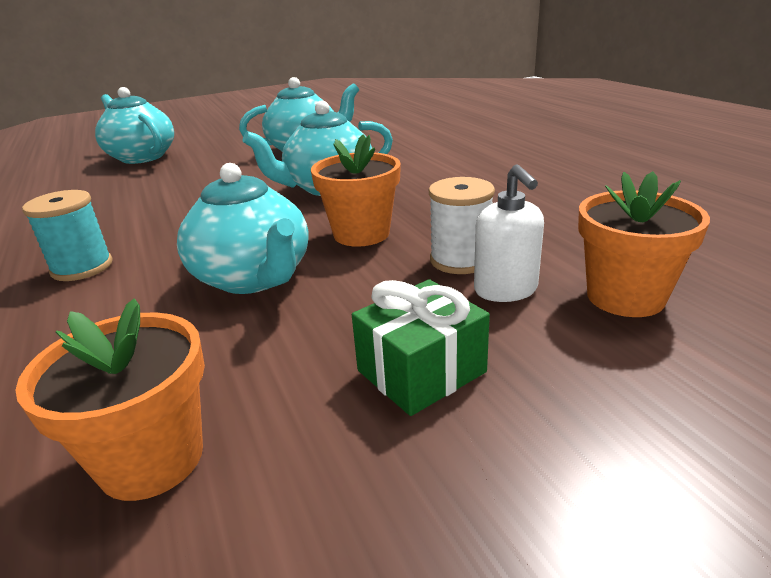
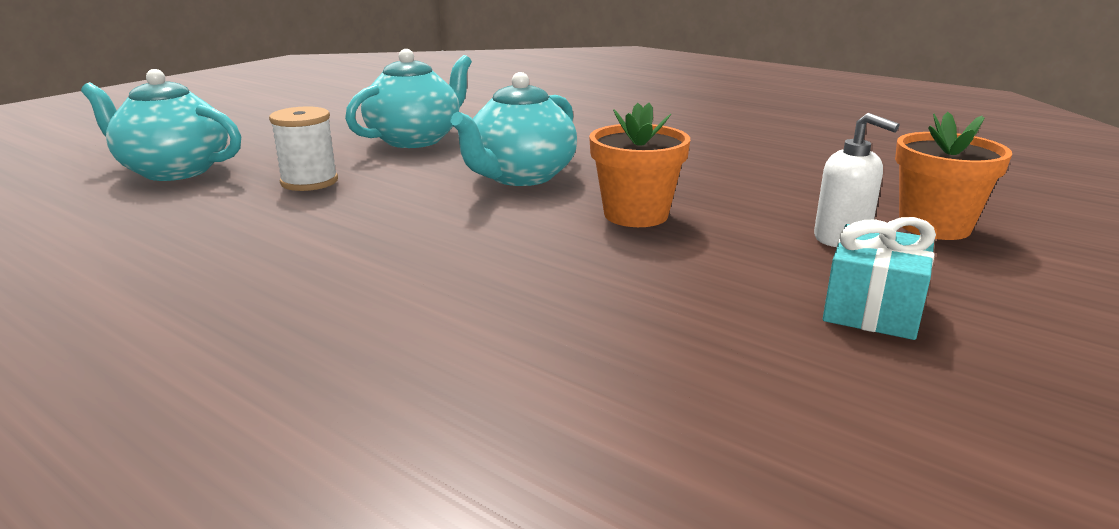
camera: 30 degrees left, 5 degrees down
(82, 267) = (345, 302): turquoise spool -> none
(151, 459) = (762, 430): orange flower pot -> none
(254, 278) = (590, 272): turquoise teapot -> none
(421, 371) = (872, 309): green gift -> turquoise gift
(460, 260) = (767, 222): white spool -> white spool (309, 182)

